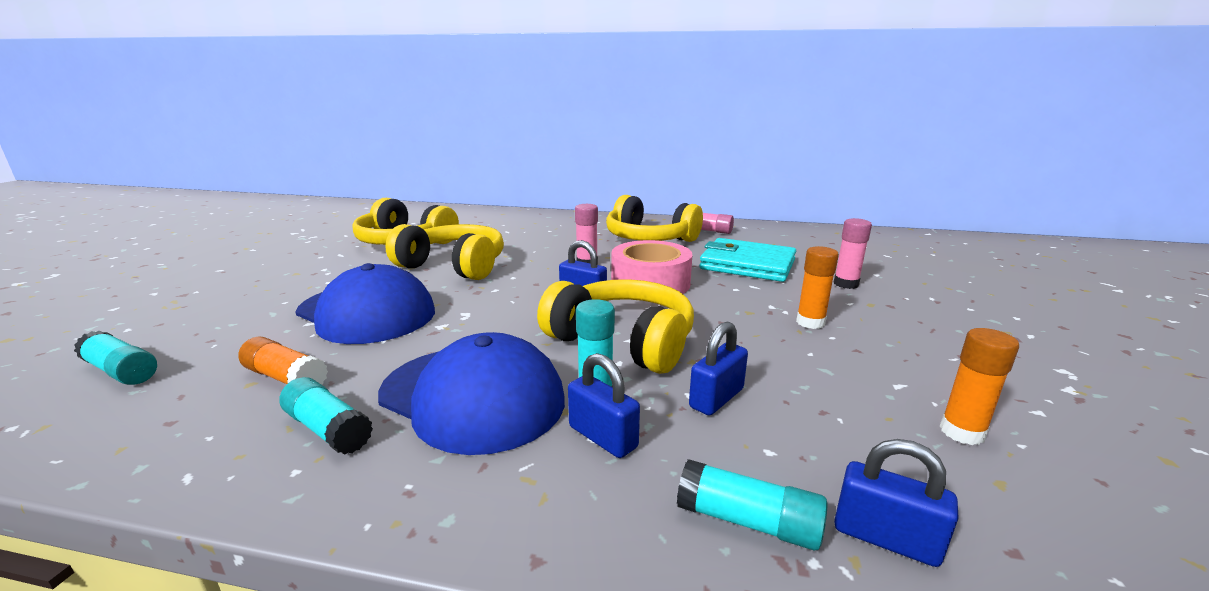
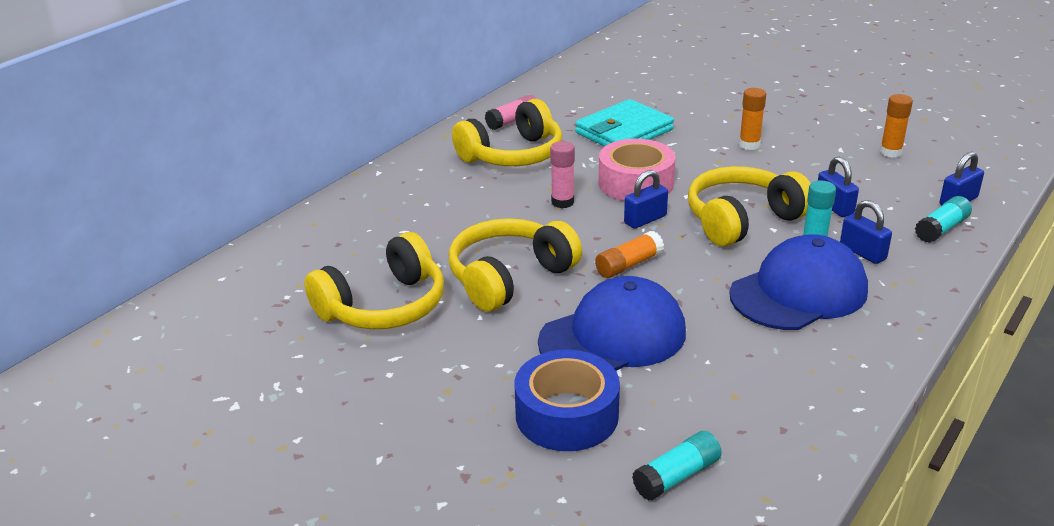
camera: 65 degrees left, 10 degrees up
(246, 313) = (567, 415): none -> blue tape
(286, 378) = (733, 377): orange glue stick -> orange glue stick (628, 265)
(328, 429) = (820, 353): turquoise glue stick -> none
(602, 437) = (862, 252): blue padlock -> blue padlock turned 75 degrees clockwise
(846, 284) = (691, 109): pink glue stick -> none

